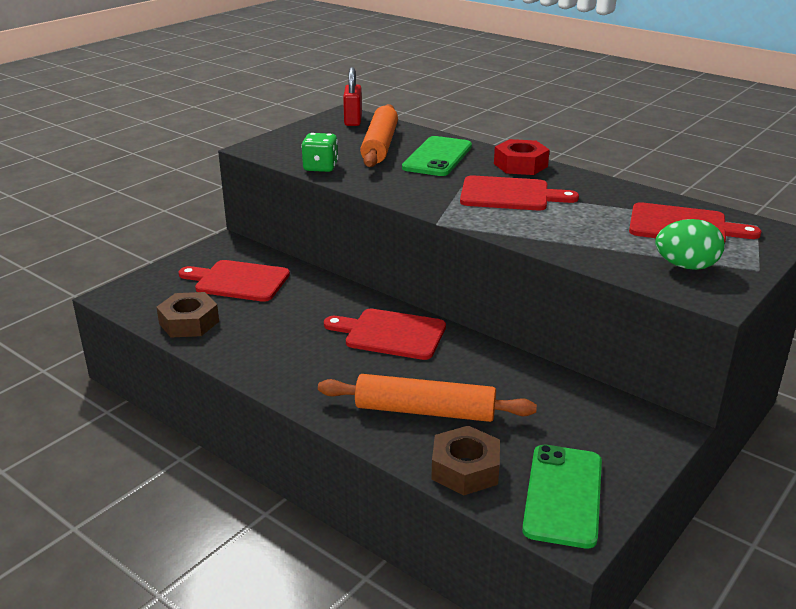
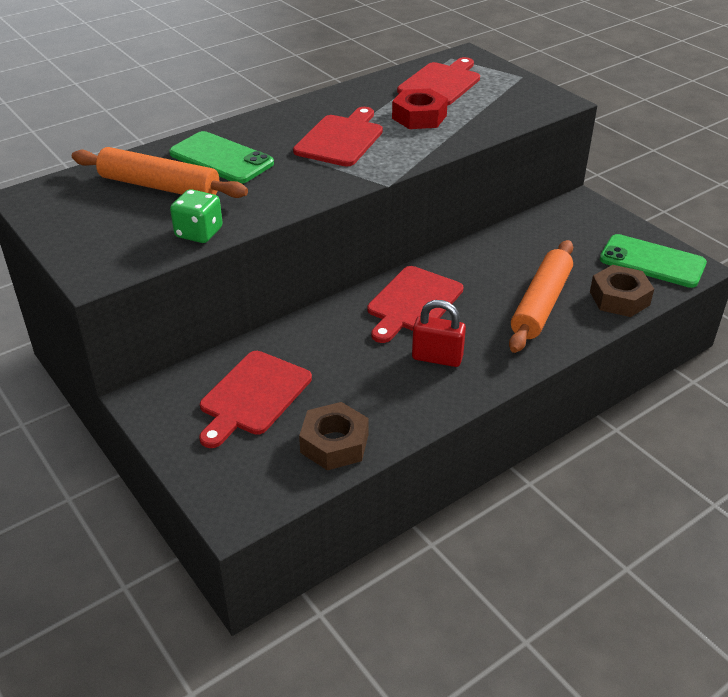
camera: 75 degrees left, 10 degrees up
(353, 120) = (59, 193): red padlock -> red padlock (437, 358)
(520, 165) = (273, 120): red nut -> red nut (419, 117)
(686, 266) = (509, 99): green egg -> none

